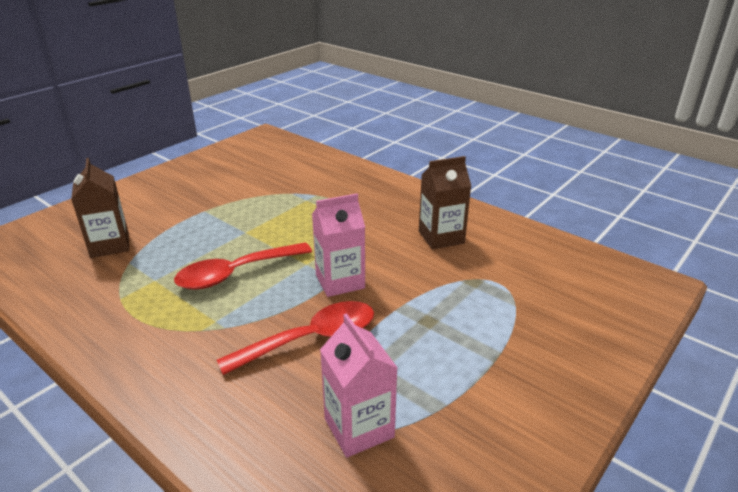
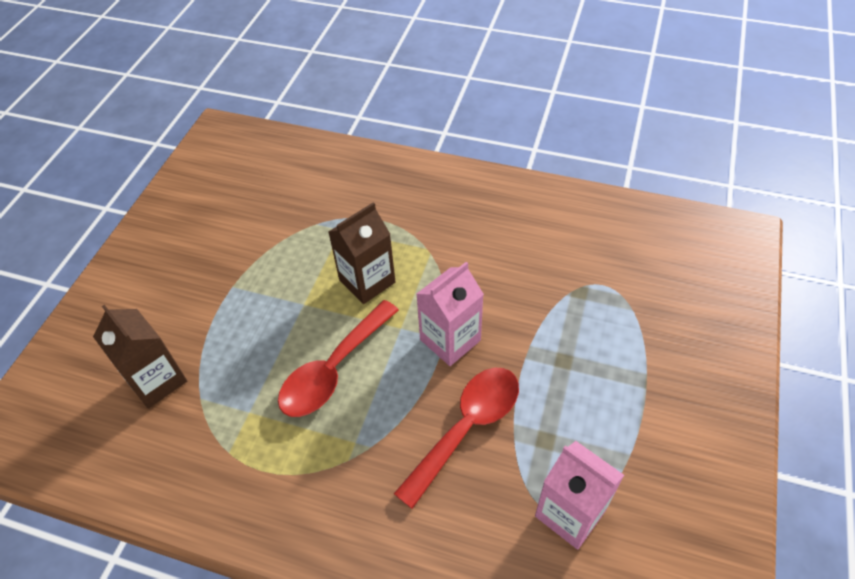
camera: 20 degrees left, 20 degrees up
(441, 237) = (517, 239): brown carton -> brown carton (367, 281)

